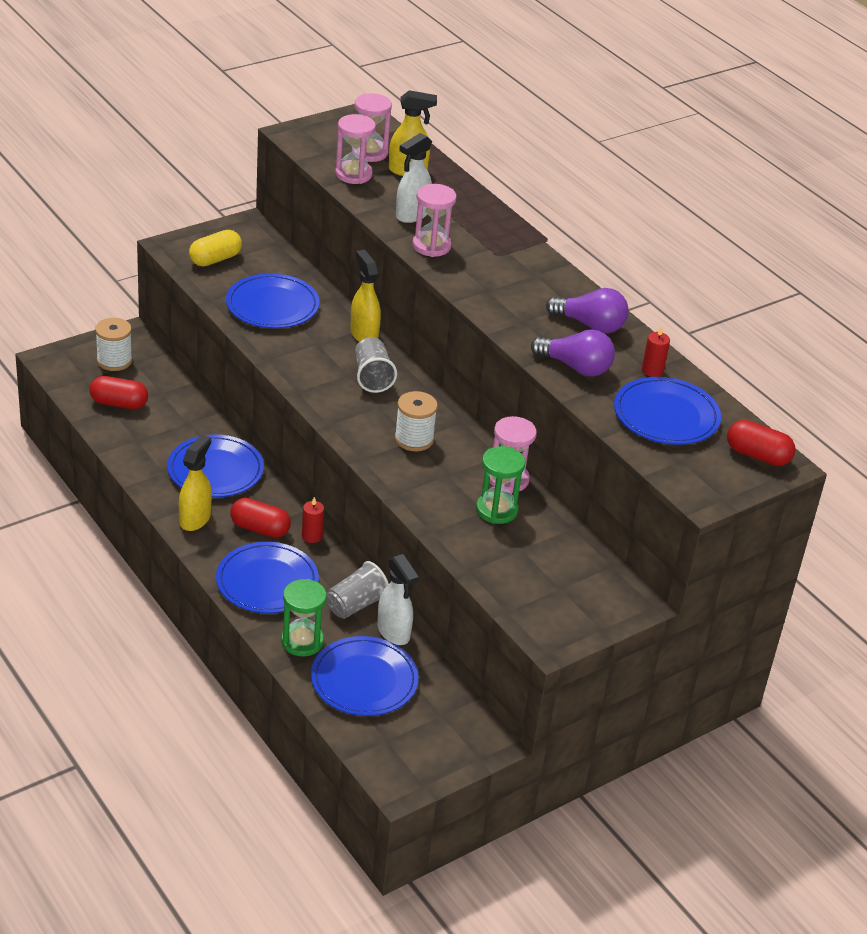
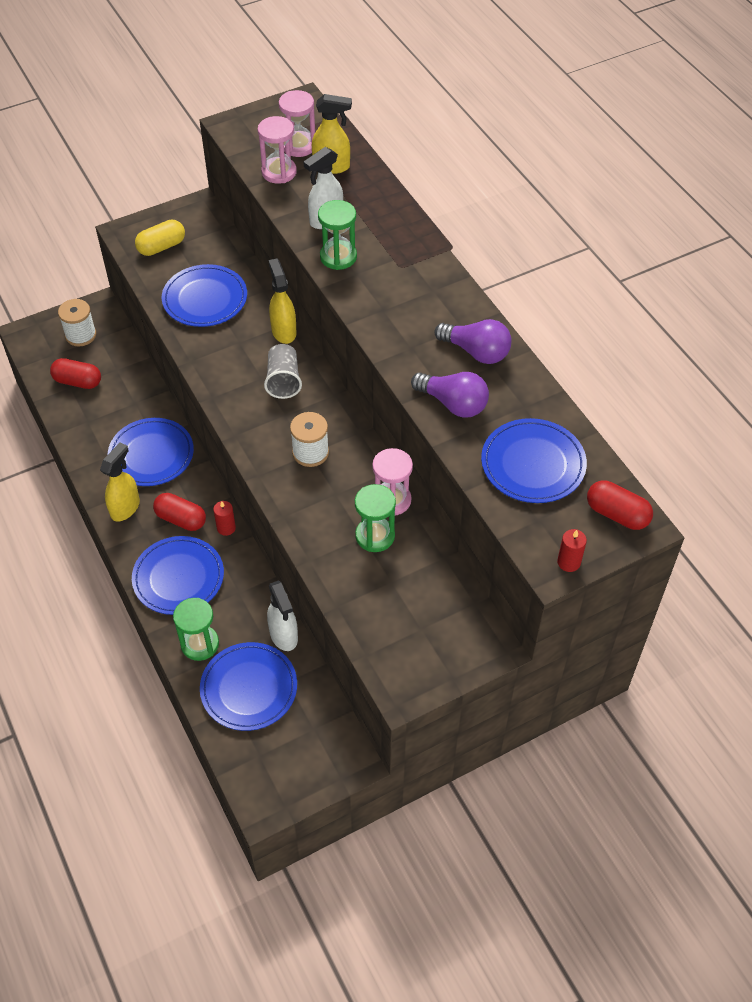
camera: 10 degrees right, 15 degrees up
(356, 605) = (254, 604): grey cup -> none
(431, 246) = (338, 257): pink hourglass -> green hourglass
(652, 370) = (528, 408): red candle -> red candle (568, 562)

